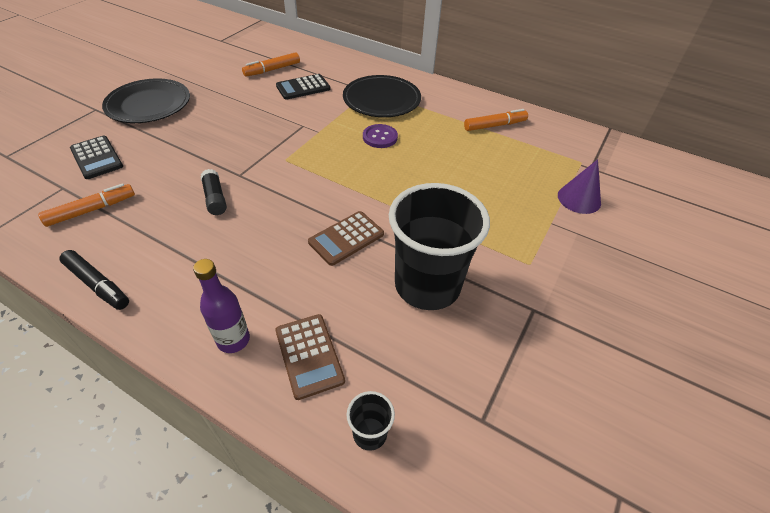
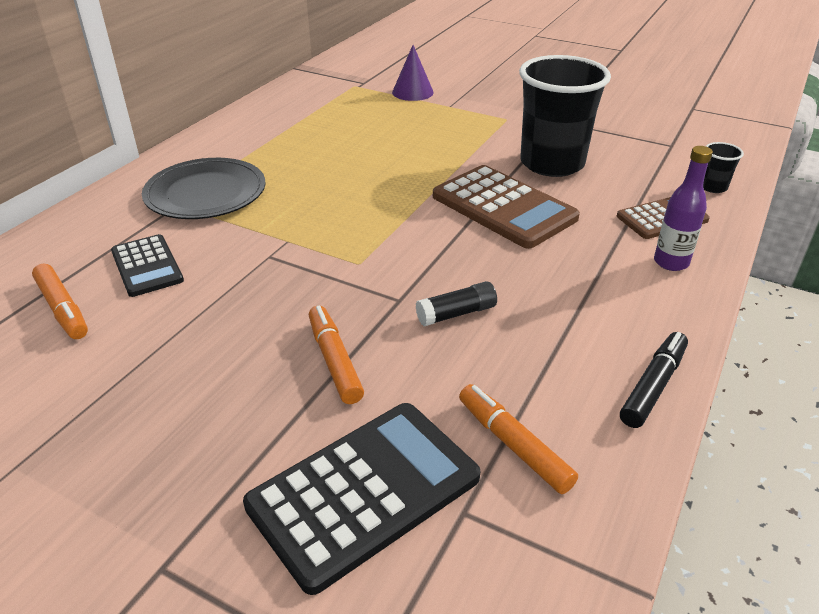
camera: 90 degrees left, 10 degrees down
(97, 158) = (364, 491): black calculator -> black calculator, size x1.69
(148, 104) = (160, 467): black plate -> none
(346, 238) = (504, 207): brown calculator -> brown calculator, size x1.69
(380, 137) = (305, 192): purple button -> none
(494, 125) = (283, 121): orange marker -> orange marker (334, 361)

